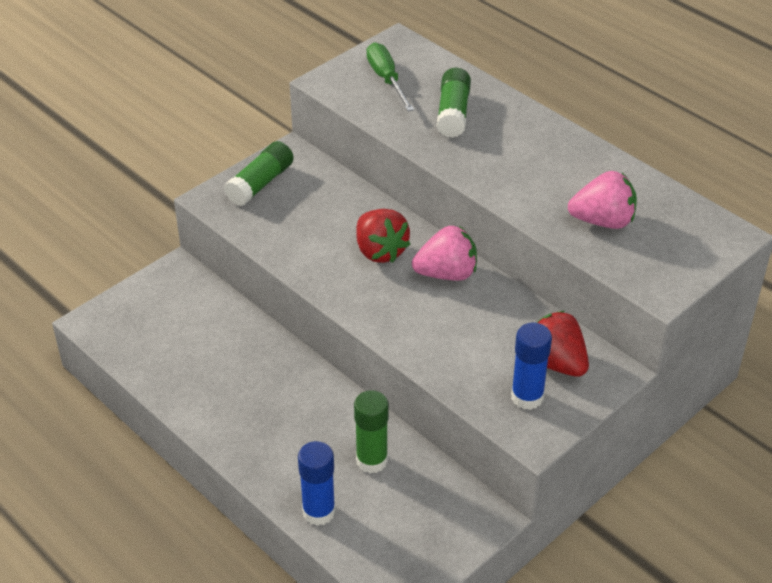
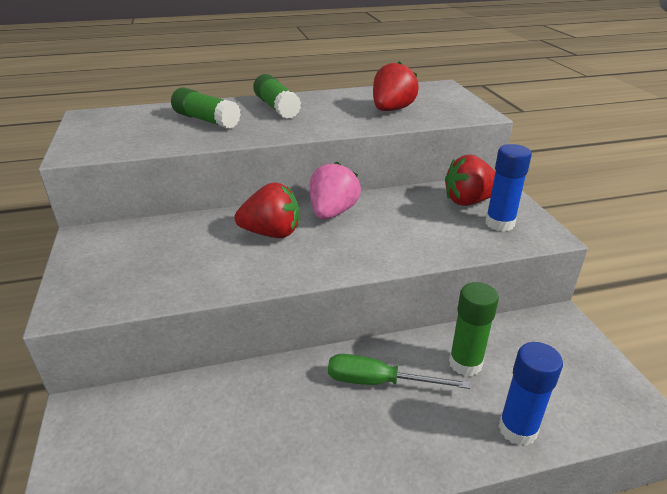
camera: 60 degrees left, 10 degrees down
(260, 183) = (96, 267): green glue stick -> green glue stick (276, 107)
(386, 79) = (122, 130): green screwdriver -> green screwdriver (379, 382)
(603, 221) = (391, 110): pink strawberry -> red strawberry

